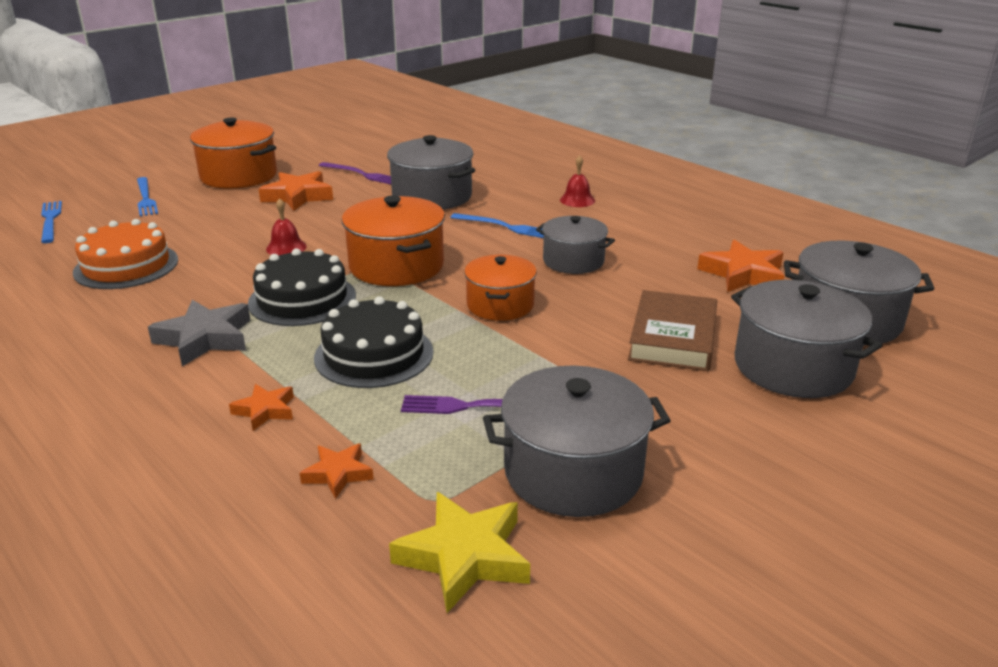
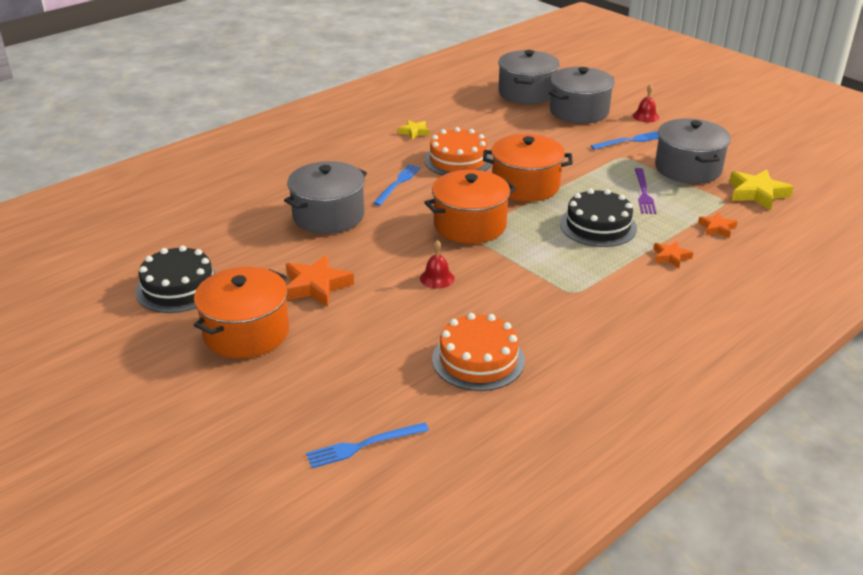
camera: 90 degrees left, 5 degrees up
(146, 198) = (304, 387): blue fork -> blue fork (629, 141)
(205, 338) = (594, 293): grey star -> none
(302, 299) = (528, 260): black cake -> black cake (178, 287)
(361, 174) = (261, 255): purple fork -> none
(500, 305) = (525, 185): orange pot -> orange pot, size x1.52
(573, 261) = (458, 160): grey pot -> orange cake
(577, 200) = (346, 155): red bell -> red bell (645, 116)
(654, 234) = (414, 132): none -> yellow star
(672, 337) = (556, 137): brown book -> none
(743, 274) = (474, 111): orange star -> none

